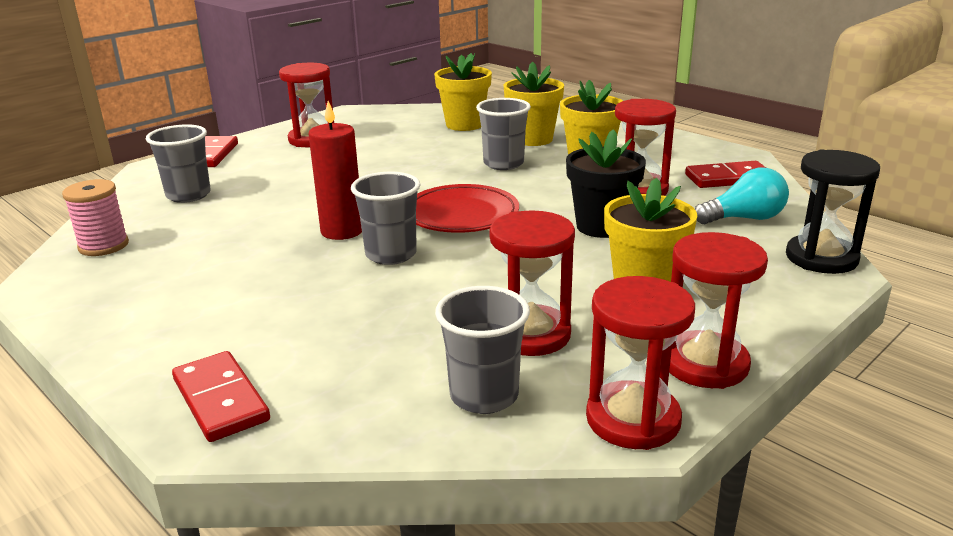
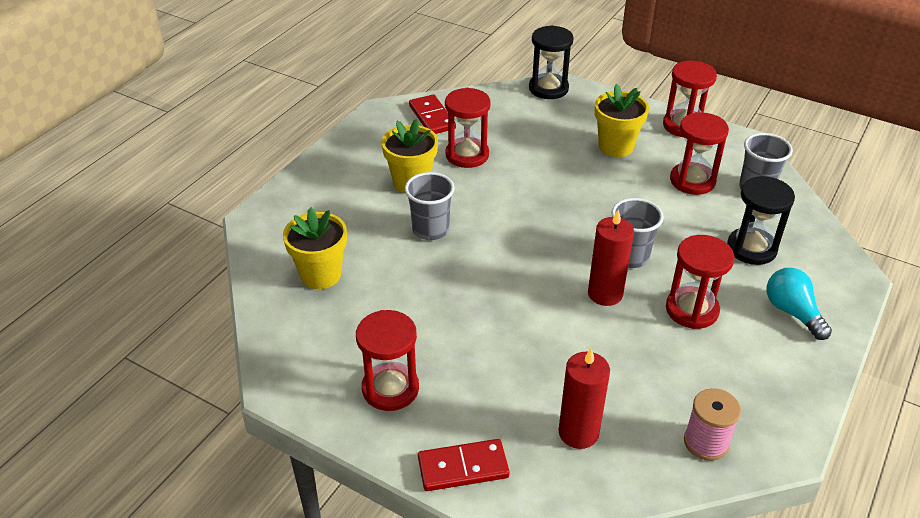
camera: 105 degrees left, 15 degrees up
(188, 195) = (578, 432): grey cup -> red candle
(220, 400) = (828, 280): red domino -> none
(341, 347) = (751, 248): none -> black hourglass
(461, 215) = (547, 235): red plate -> none
(533, 139) = (360, 221): yellow flower pot -> none
(601, 226) = (540, 167): black flower pot -> none
(633, 419) = (742, 144): red hourglass -> red hourglass (692, 310)
(744, 218) = (502, 112): turquoise light bulb -> turquoise light bulb (792, 312)

